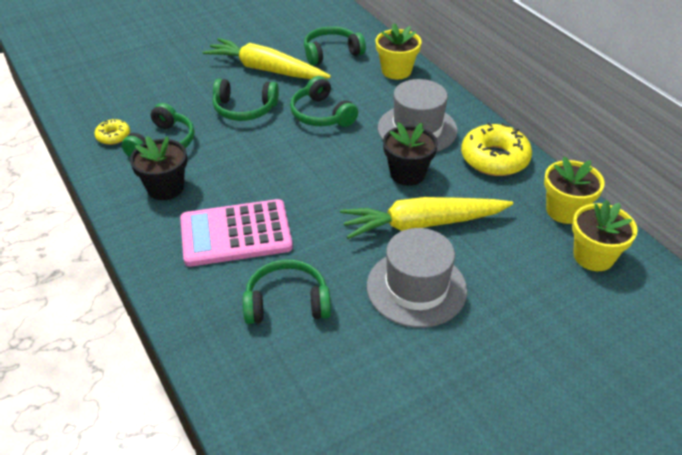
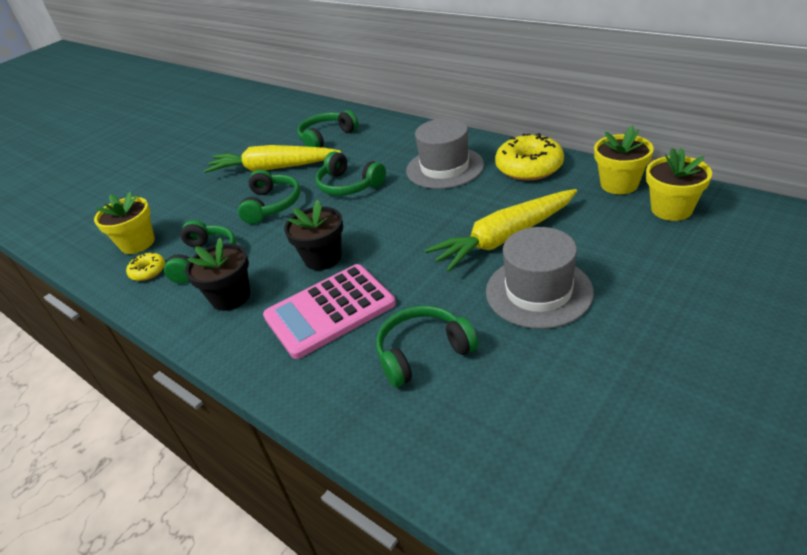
camera: 15 degrees left, 5 degrees down
(244, 109) = (271, 205): green headphones -> green headphones turned 75 degrees counterclockwise
(396, 71) = (394, 132): yellow flower pot -> yellow flower pot (137, 243)
(407, 174) = (461, 204): black flower pot -> black flower pot (323, 258)

